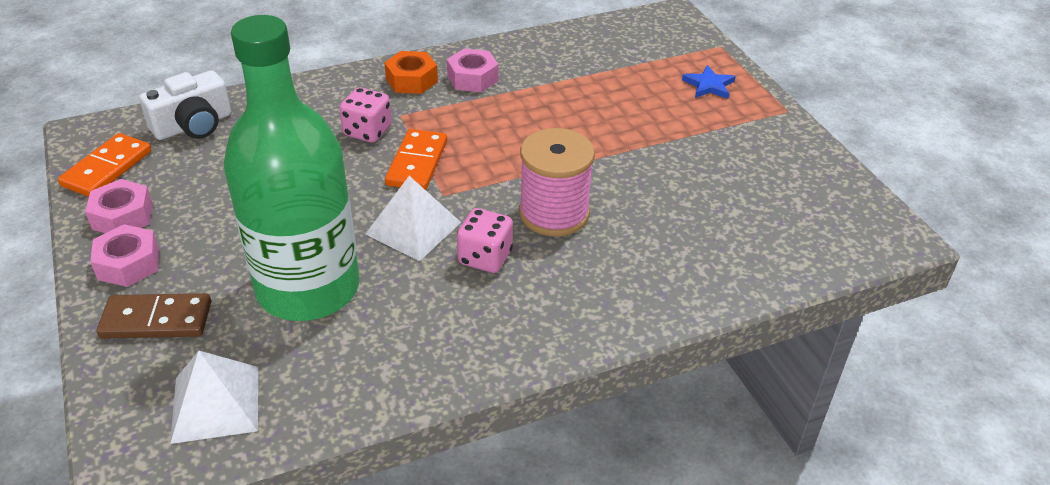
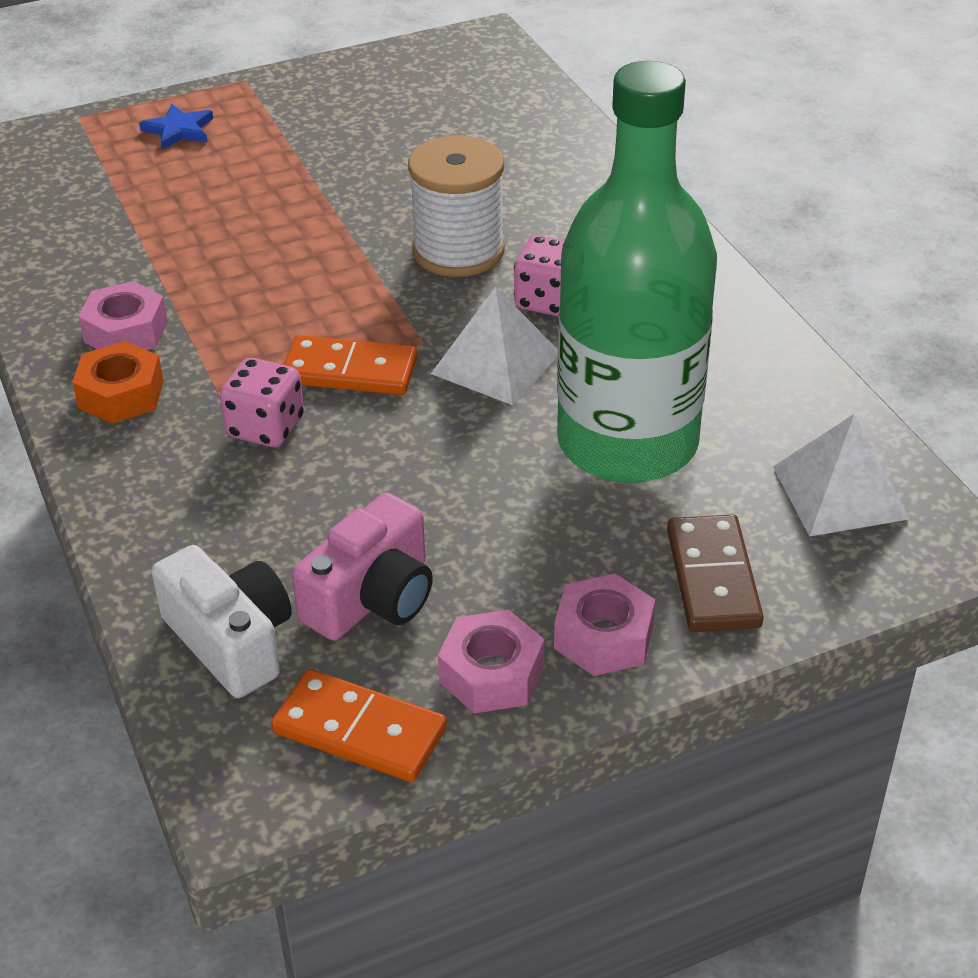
camera: 90 degrees left, 0 degrees up
(204, 172) = (372, 597): none -> pink camera
(554, 213) = (458, 251): pink spool -> white spool

